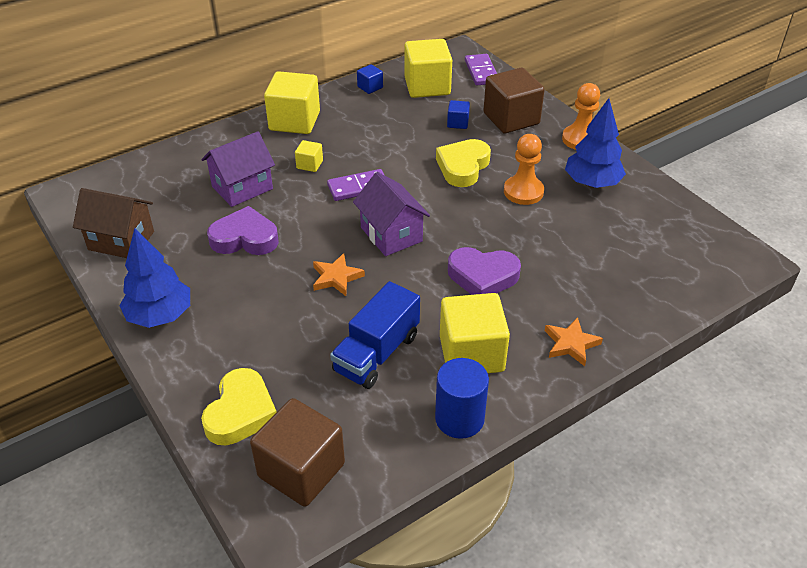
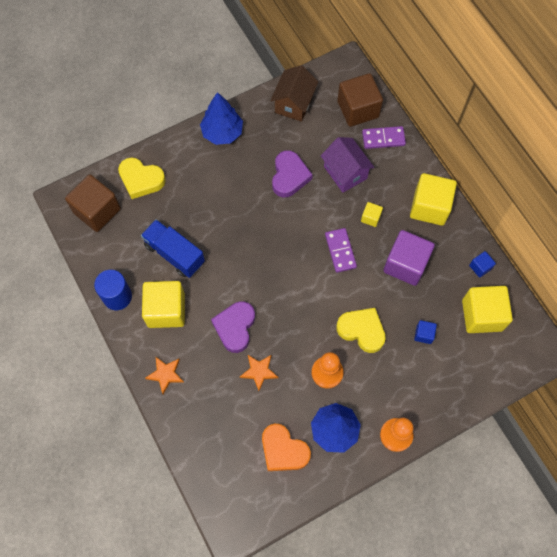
camera: 95 degrees right, 25 degrees up
(336, 277) = (244, 233): orange star -> orange star (259, 371)
(372, 137) = (405, 264): none -> purple cube
(391, 234) = (285, 270): purple house -> none
(481, 72) = (507, 366): purple domino -> purple domino (383, 138)
(511, 119) = (429, 380): brown cube -> brown cube (358, 109)
(632, 222) = (283, 450): none -> orange heart

